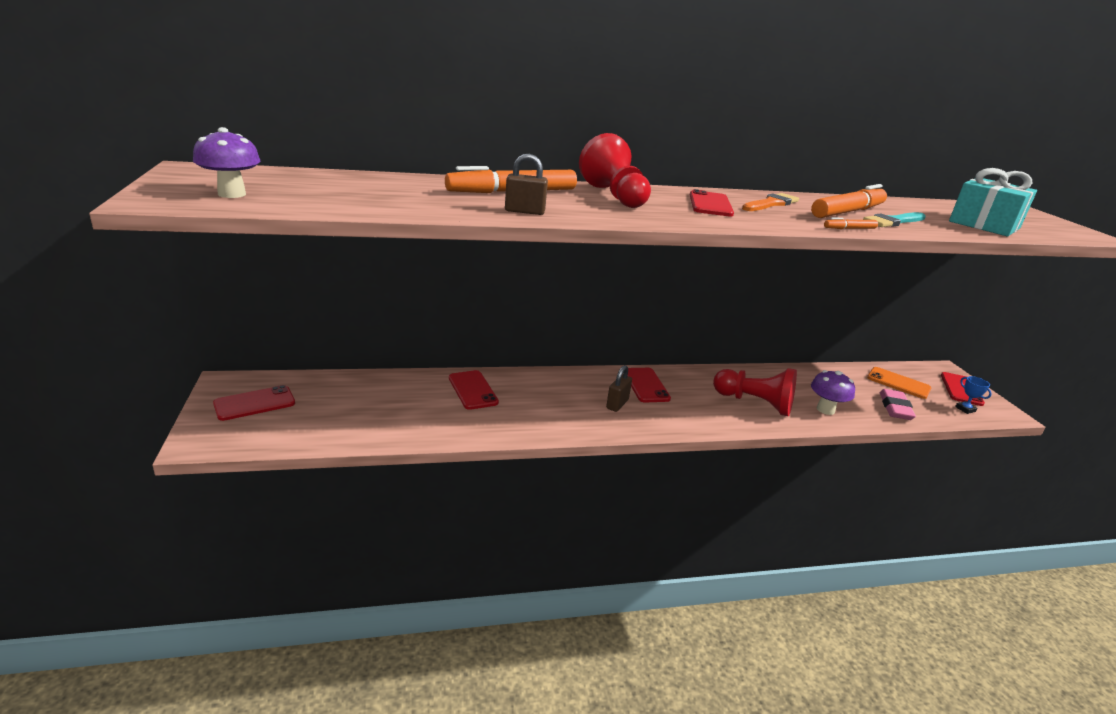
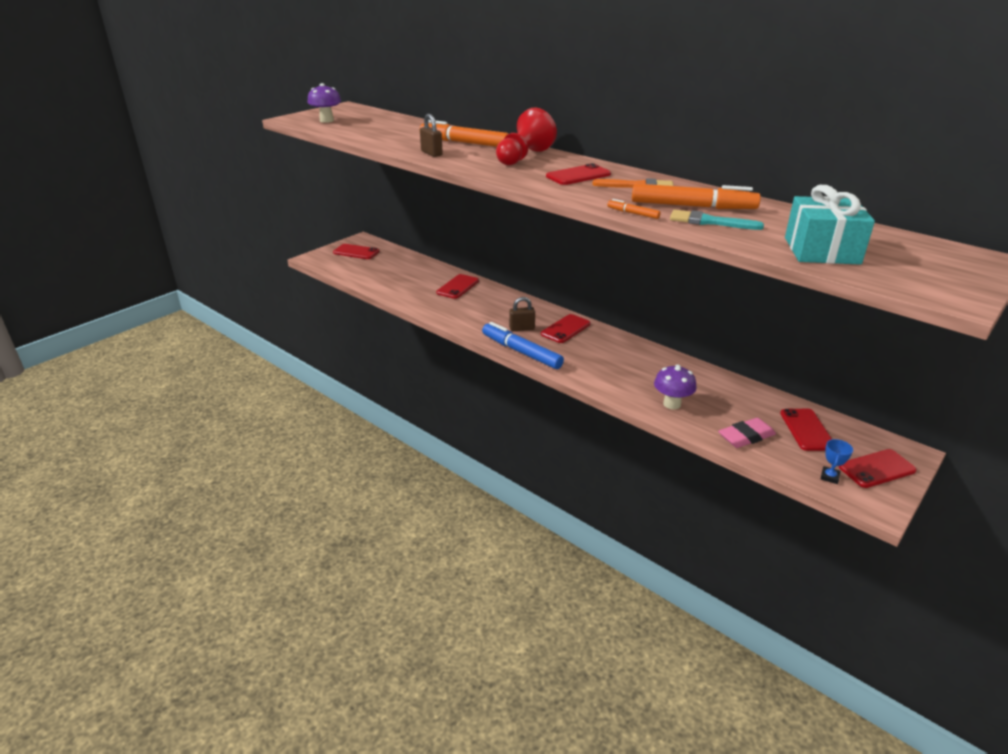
camera: 55 degrees right, 5 degrees up
(664, 428) = (521, 352): none -> blue marker
(754, 403) = (621, 373): red pawn -> none
(898, 383) = (806, 430): orange phone -> red phone

